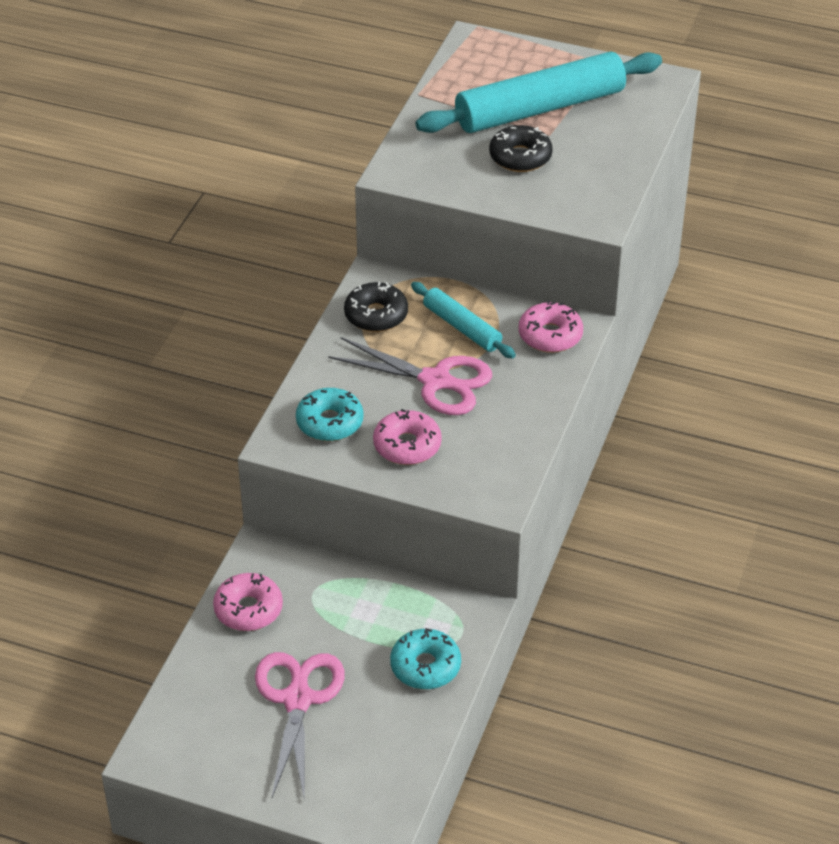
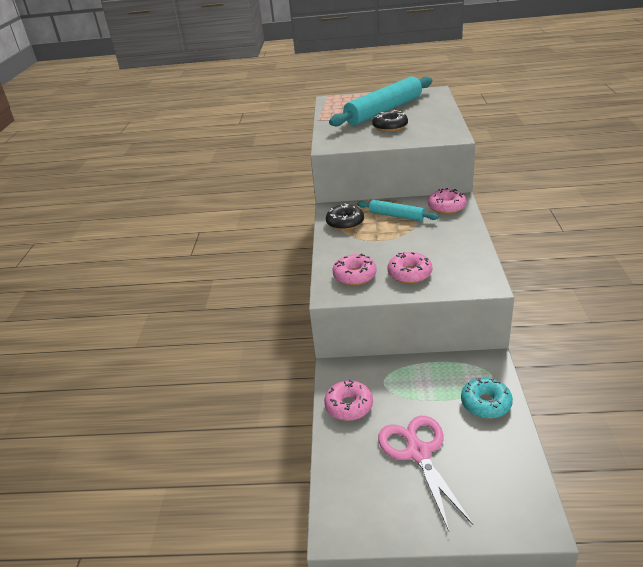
camera: 15 degrees left, 10 degrees down
(330, 422) = (354, 275): turquoise donut -> pink donut
(435, 381) = (401, 241): pink scissors -> none

